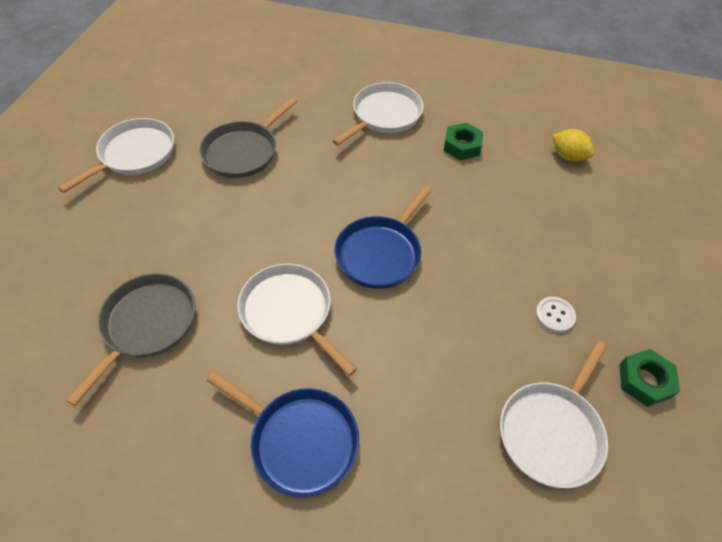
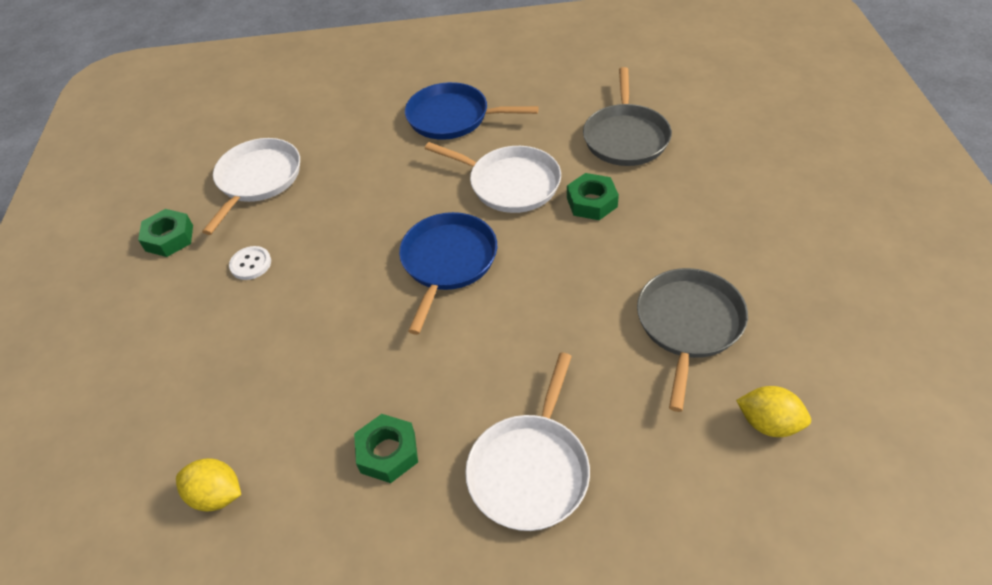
camera: 165 degrees right, 5 degrees down
(134, 154) = (815, 271): white pan -> none
(233, 264) = (591, 202): none -> green nut
(247, 96) = (768, 423): none -> yellow lemon

